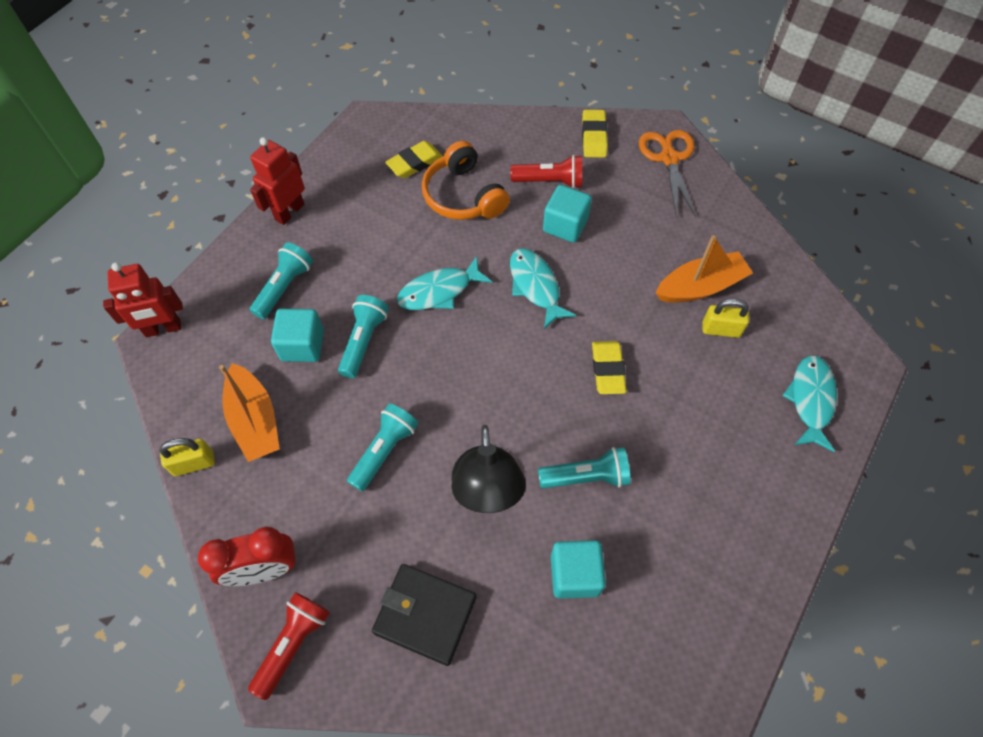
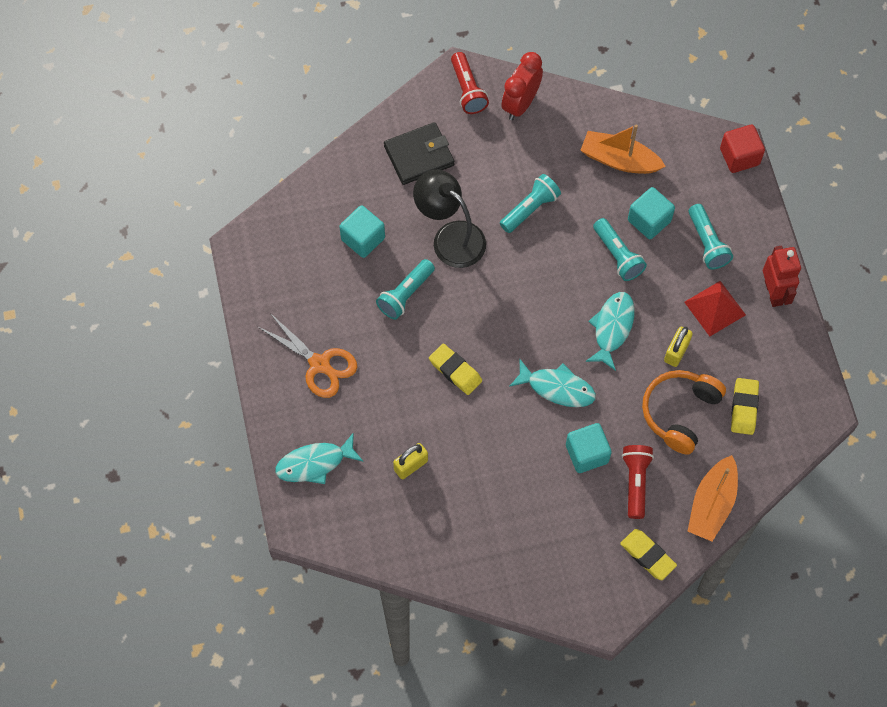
camera: 135 degrees right, 5 degrees up
(163, 329) = (739, 156): red robot -> red cube
(194, 463) = (621, 113): yellow padlock -> yellow padlock (676, 352)
(345, 238) = (715, 308): none -> red pyramid
(384, 450) = (530, 209): turquoise flashlight -> turquoise flashlight turned 120 degrees counterclockwise
(463, 196) = (680, 413): orange headphones -> orange headphones turned 75 degrees counterclockwise
(550, 181) = (635, 482): red flashlight -> red flashlight turned 135 degrees clockwise
(669, 158) = (573, 587): orange scissors -> orange scissors (319, 364)
(700, 287) = (452, 487): orange boat -> orange boat (712, 504)
(810, 400) = (315, 463): turquoise fish -> turquoise fish turned 105 degrees clockwise

